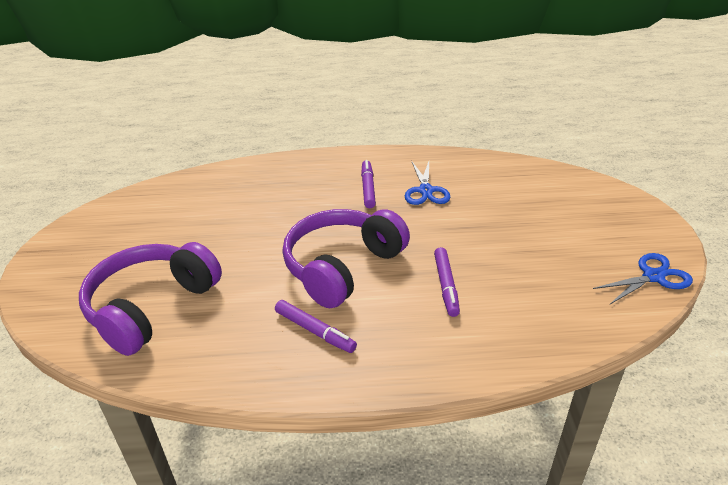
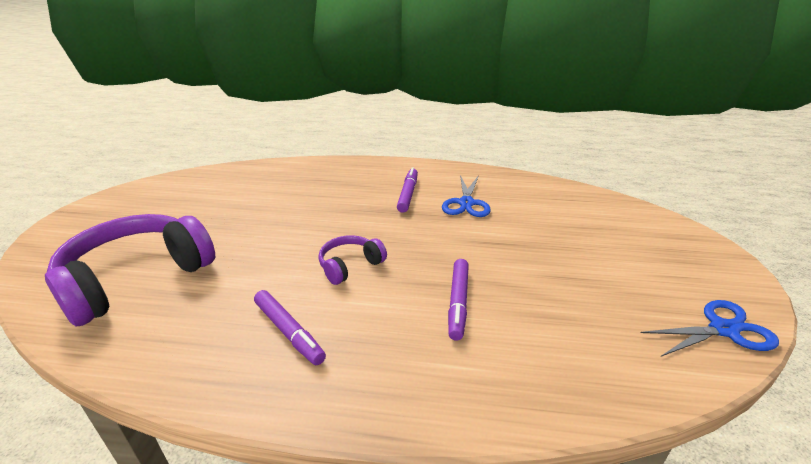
camera: 10 degrees right, 5 degrees down
(342, 267) = (350, 266): purple headphones -> purple headphones, size x0.48

